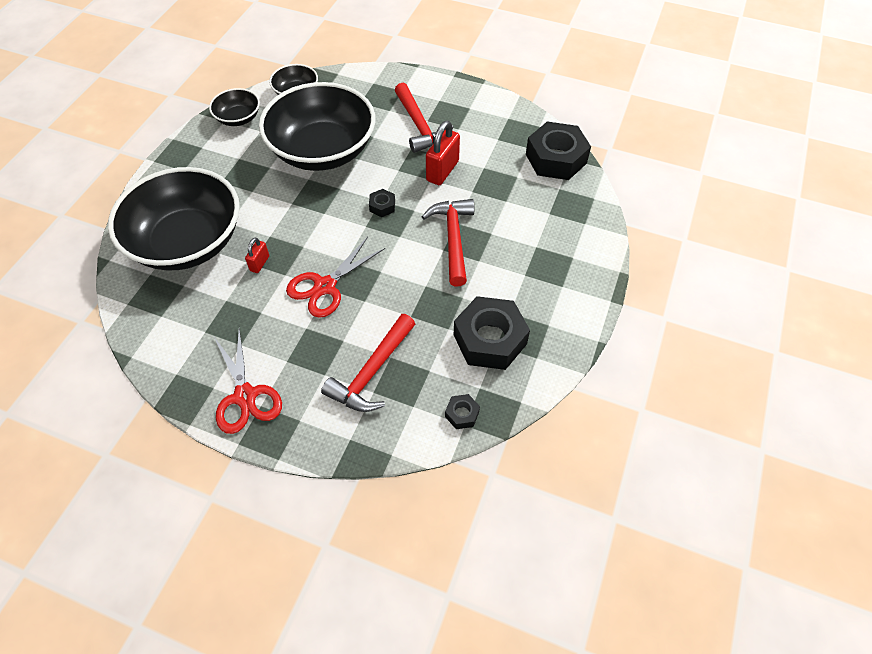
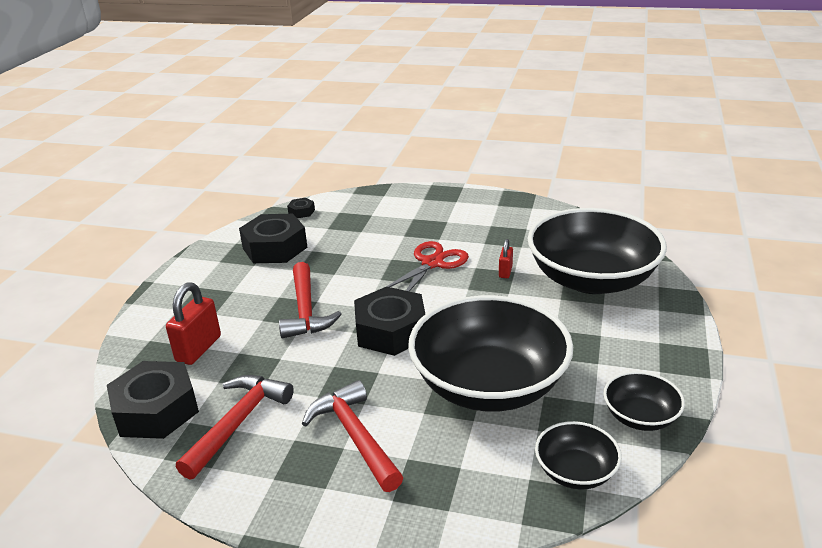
camera: 175 degrees right, 25 degrees down
(245, 396) = (470, 203): red scissors -> none
(372, 372) = (375, 223): red hammer -> red hammer (238, 423)
(382, 206) = (390, 331): black nut -> black nut, size x2.26
(442, 171) = (318, 377): red padlock -> red padlock (198, 349)

